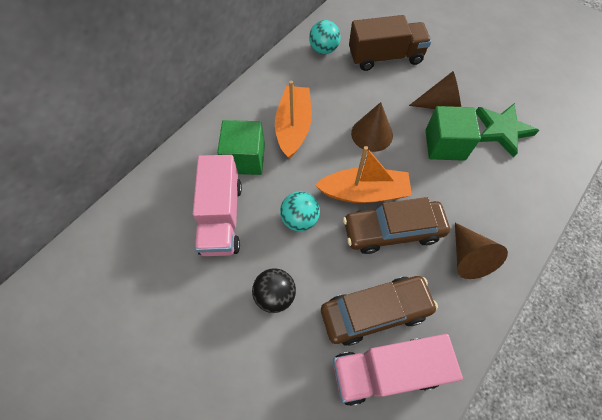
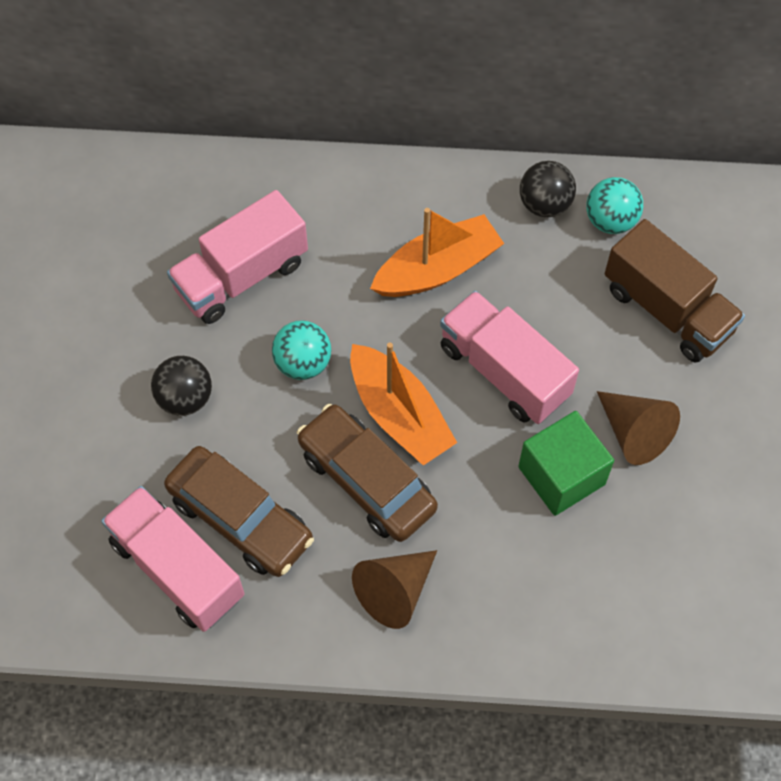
camera: 55 degrees right, 0 degrees up
(245, 158) = (342, 245): green cube -> none
(294, 67) = (544, 204): none -> black ball
(372, 134) = (504, 371): brown cone -> pink truck
(501, 130) = (653, 541): green star -> none

